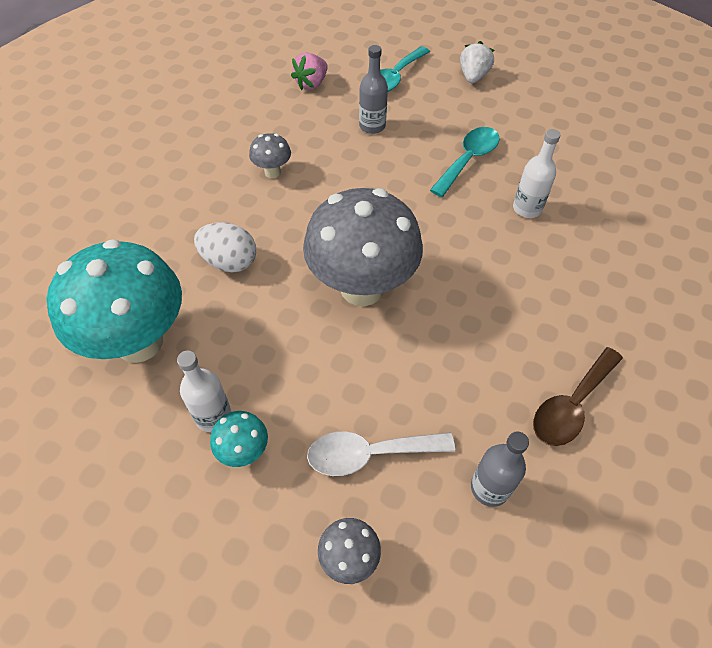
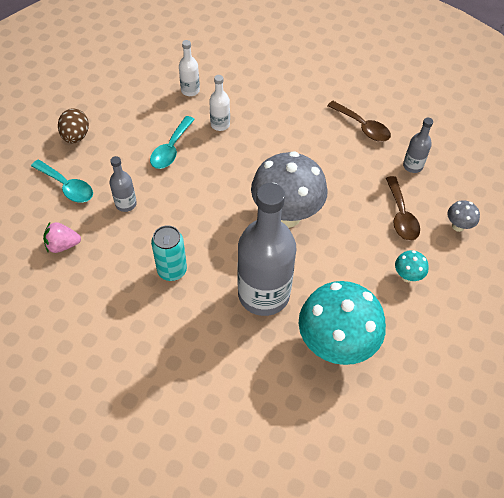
camera: 90 degrees left, 0 degrees up
(213, 416) = (386, 294): white bottle -> white bottle (190, 90)
(229, 261) = (263, 294): white egg -> grey bottle
(272, 172) = (172, 270): grey mushroom -> turquoise can
(311, 84) = (63, 245): pink strawberry -> pink strawberry turned 135 degrees clockwise
(369, 454) = (401, 216): white spoon -> brown spoon
(468, 160) = (171, 149): turquoise spoon -> turquoise spoon turned 105 degrees counterclockwise
(473, 77) = (76, 136): white strawberry -> brown egg

